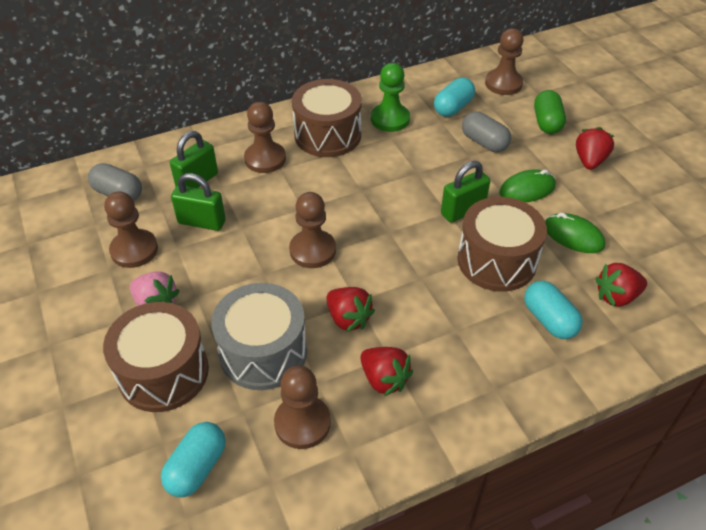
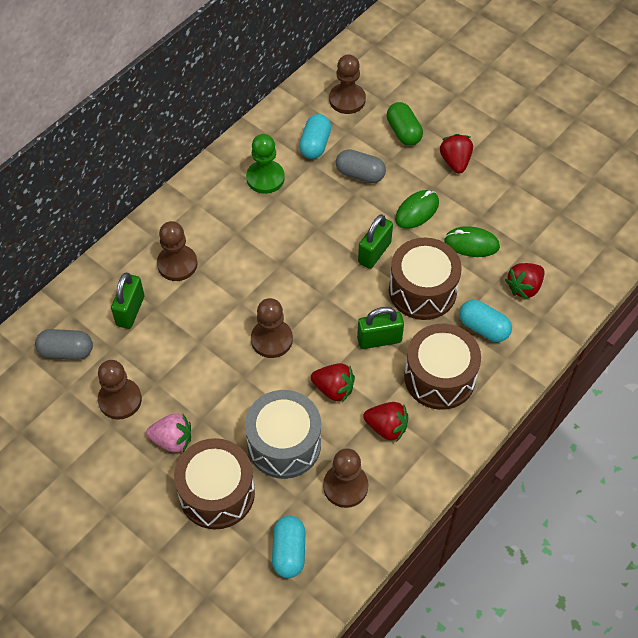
camera: 25 degrees left, 10 degrees up
(202, 222) = (161, 350): green padlock -> green padlock (379, 339)
(327, 135) = (219, 217): brown drum -> brown drum (439, 377)

